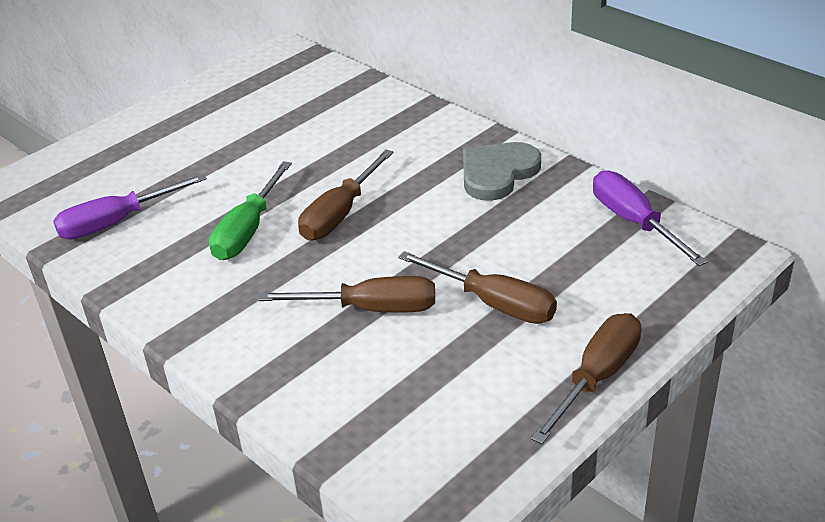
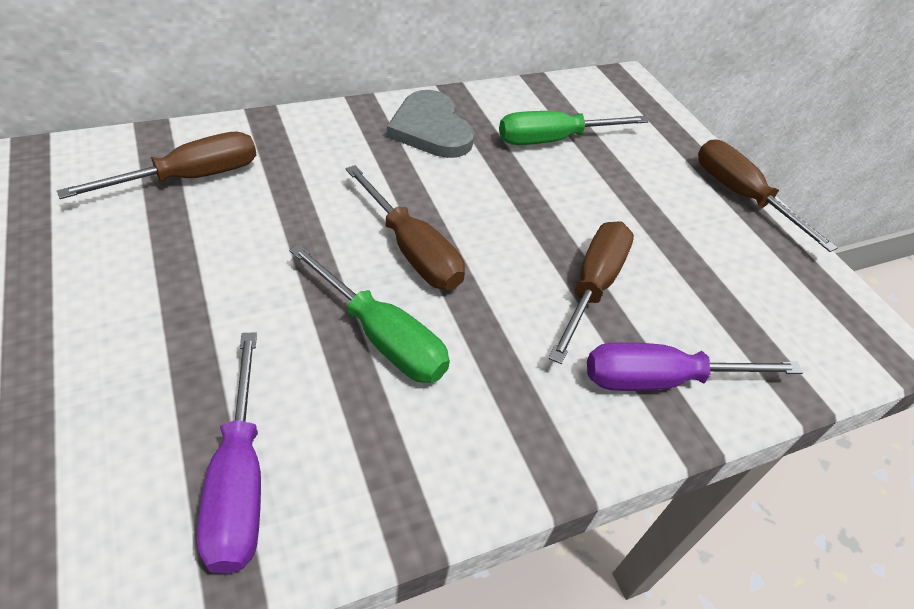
camera: 75 degrees left, 10 degrees up
(494, 303) = (625, 209): brown screwdriver -> brown screwdriver (190, 178)
(557, 237) = (553, 140): none -> green screwdriver
(634, 222) = (559, 99): purple screwdriver -> purple screwdriver (661, 380)

